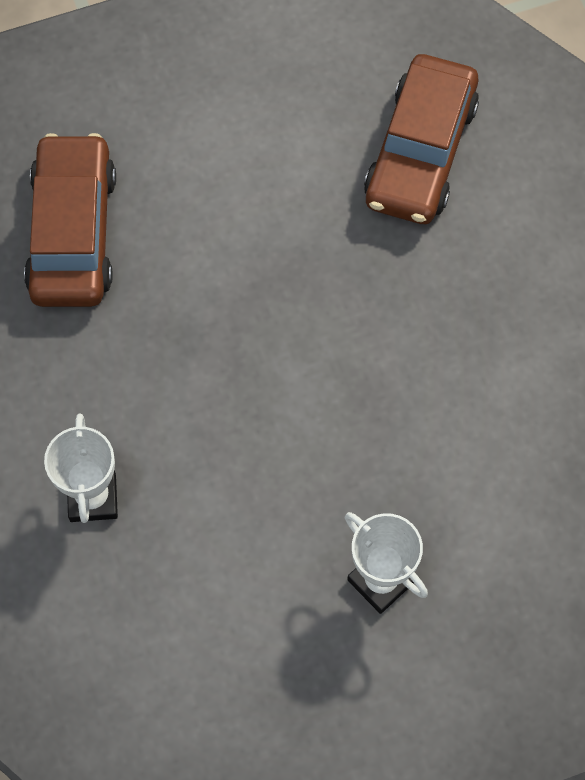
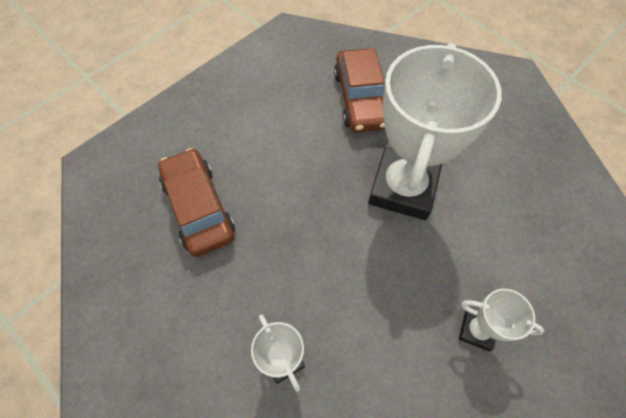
camera: 25 degrees left, 5 degrees down
(400, 333) = (403, 188): none -> white trophy

